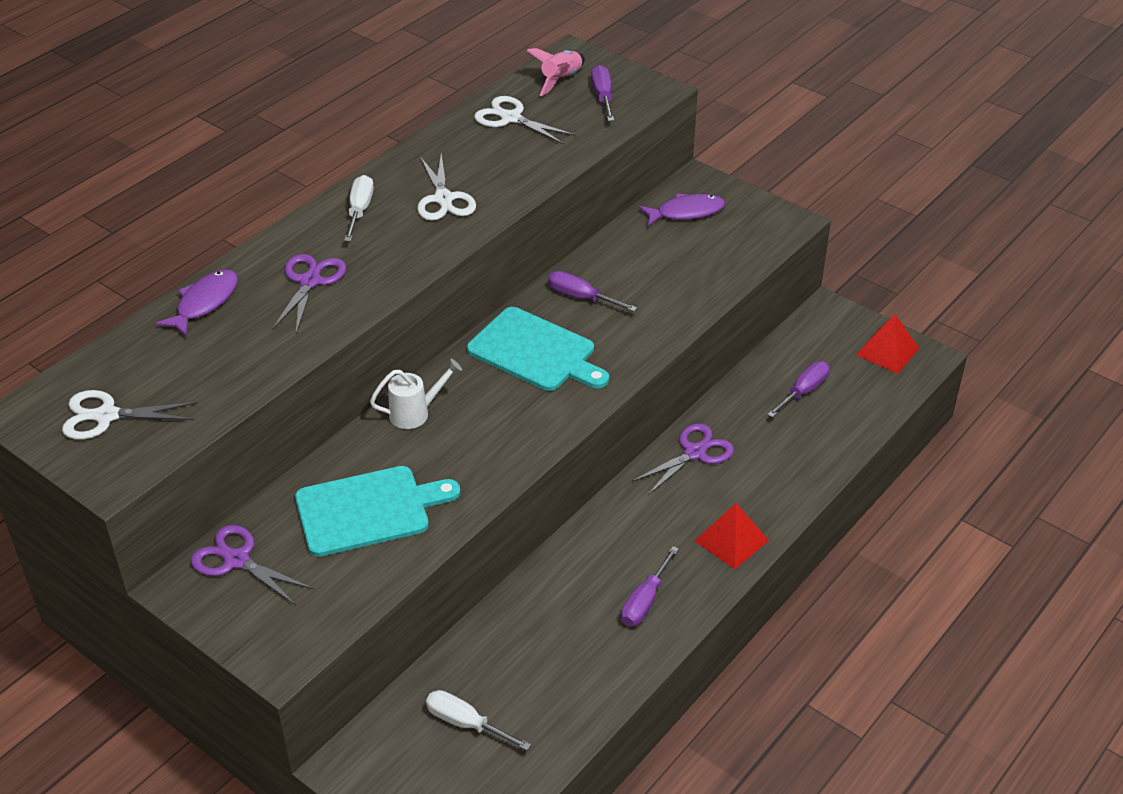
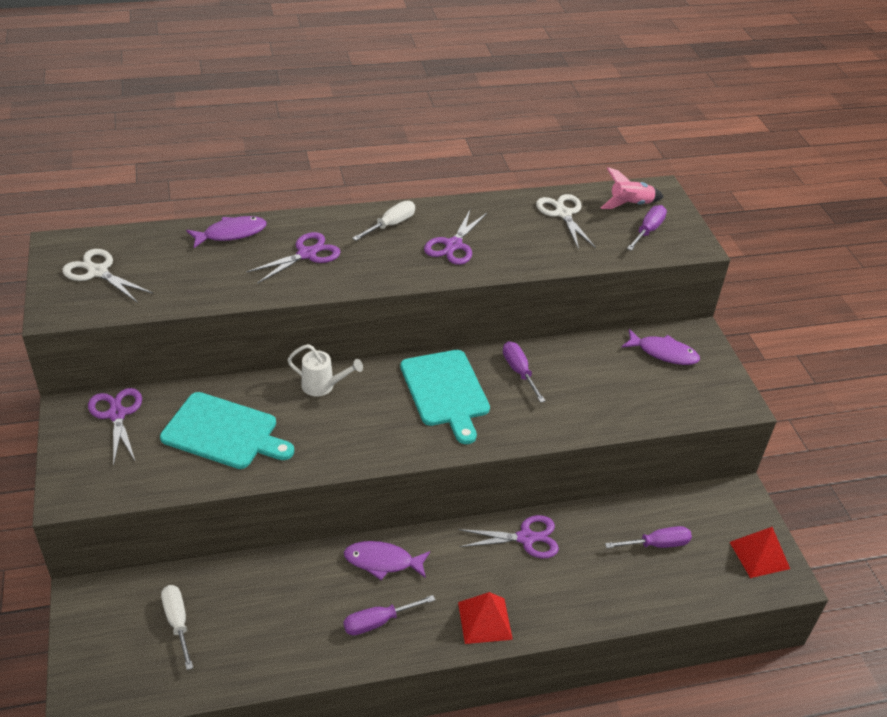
camera: 35 degrees right, 0 degrees up
(444, 199) = (453, 245): white scissors -> purple scissors
(594, 550) = (382, 562): none -> purple fish

